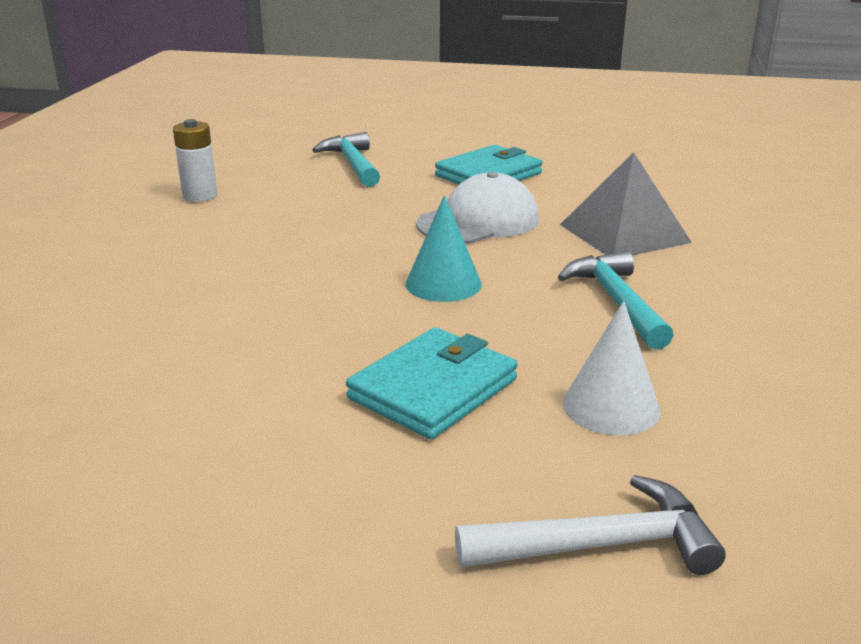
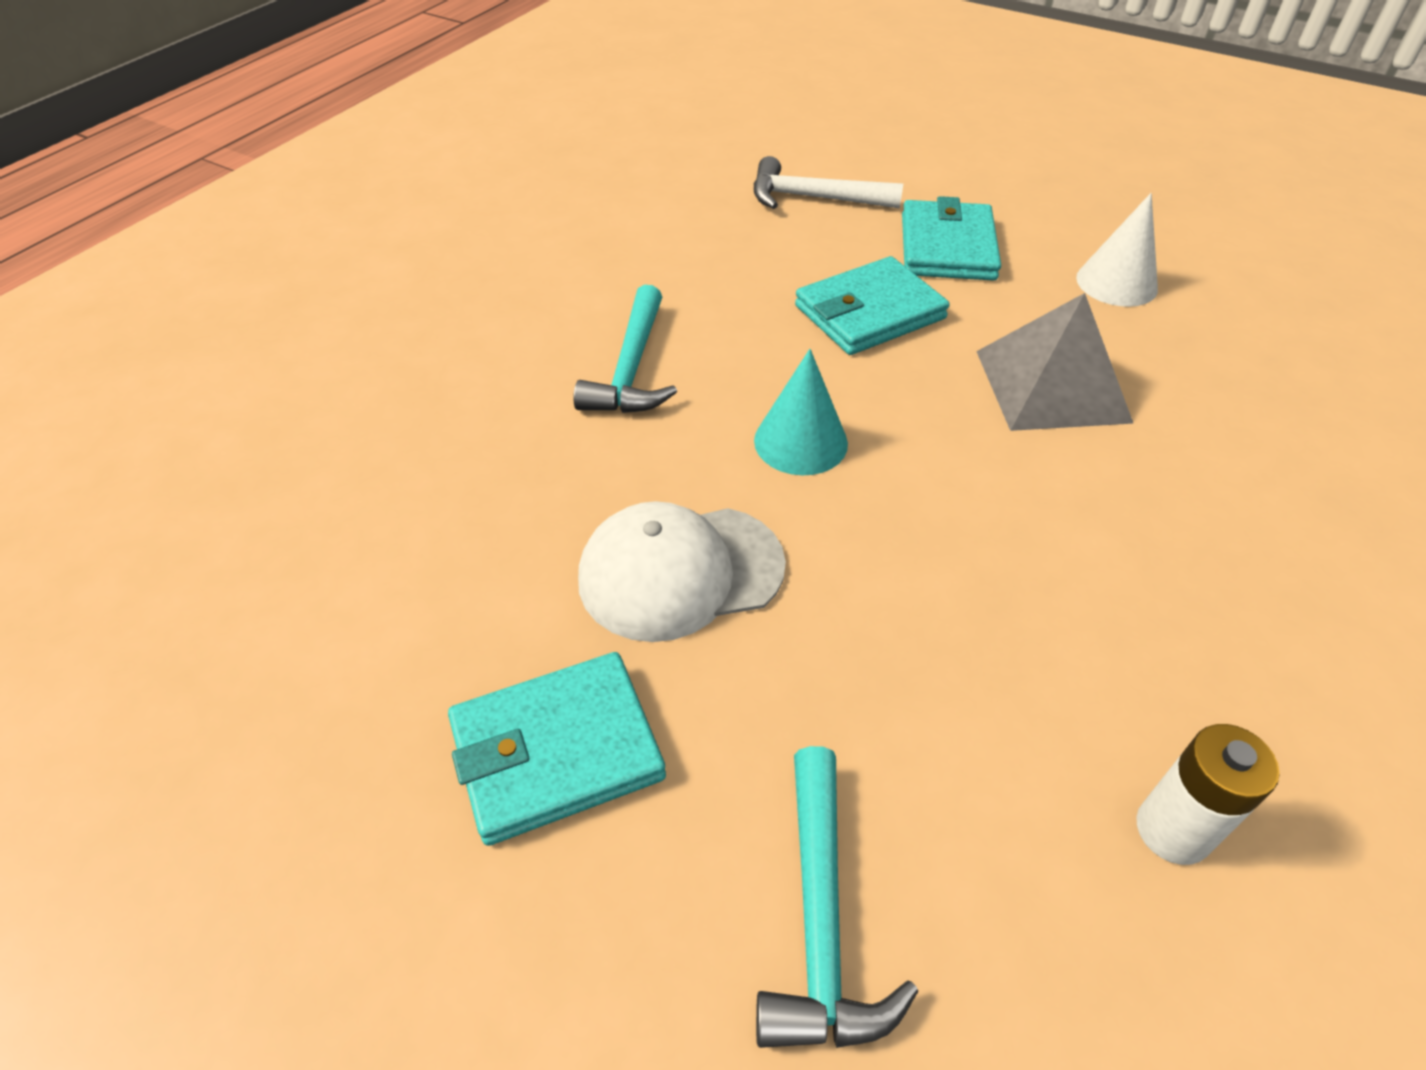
camera: 160 degrees left, 20 degrees up
(363, 498) = (947, 247): none -> turquoise wallet
(611, 406) = (736, 269): white cone -> white cone (1116, 283)
(624, 233) = (502, 485): grey pyramid -> grey pyramid (1052, 385)

